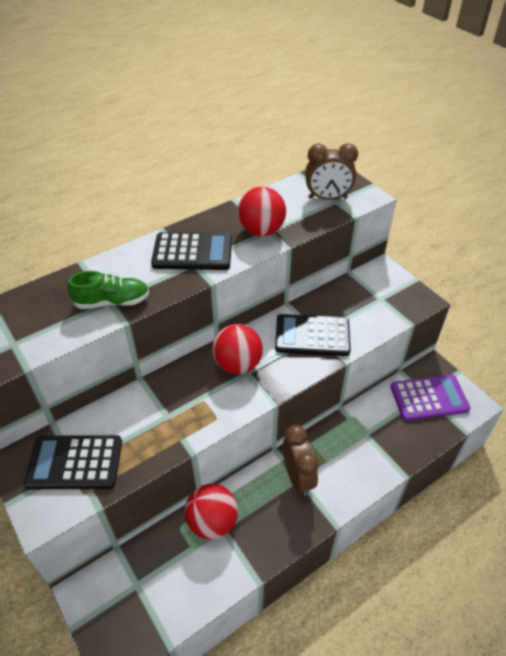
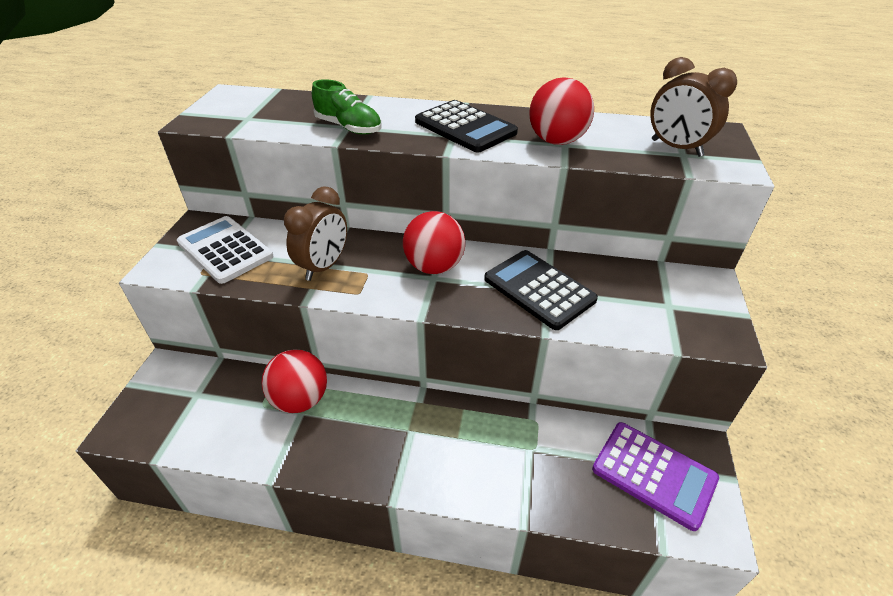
camera: 45 degrees right, 5 degrees down
(75, 463) = (225, 250): black calculator -> white calculator
(298, 477) = (413, 427): brown clock -> brown clock (324, 266)

